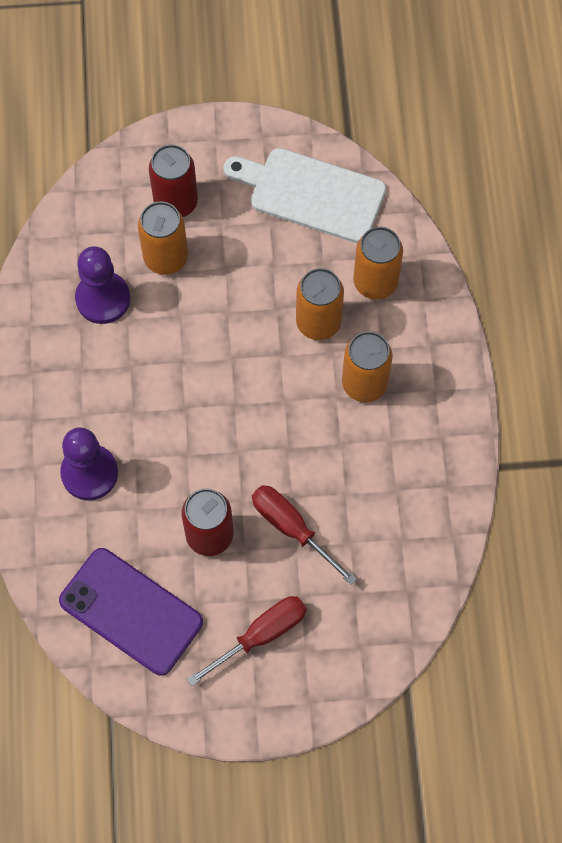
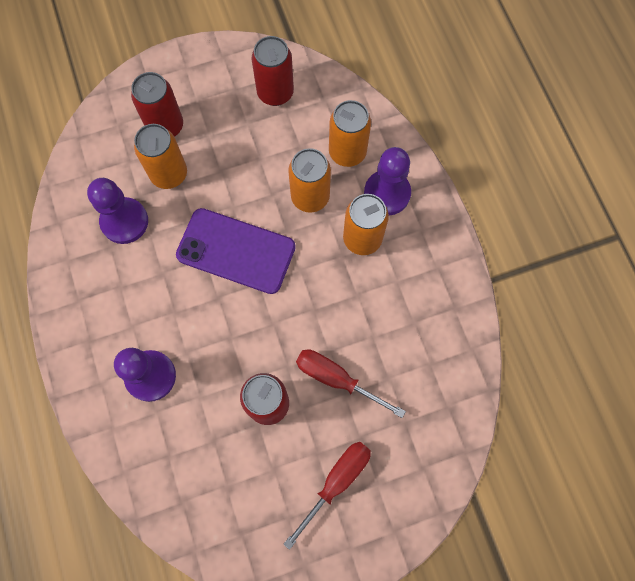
camera: 15 degrees left, 5 degrees up
(131, 611) = (218, 491): purple phone -> purple phone (236, 251)
(311, 194) = (275, 93): white cutting board -> red can
(407, 340) = (387, 193): none -> purple pawn

